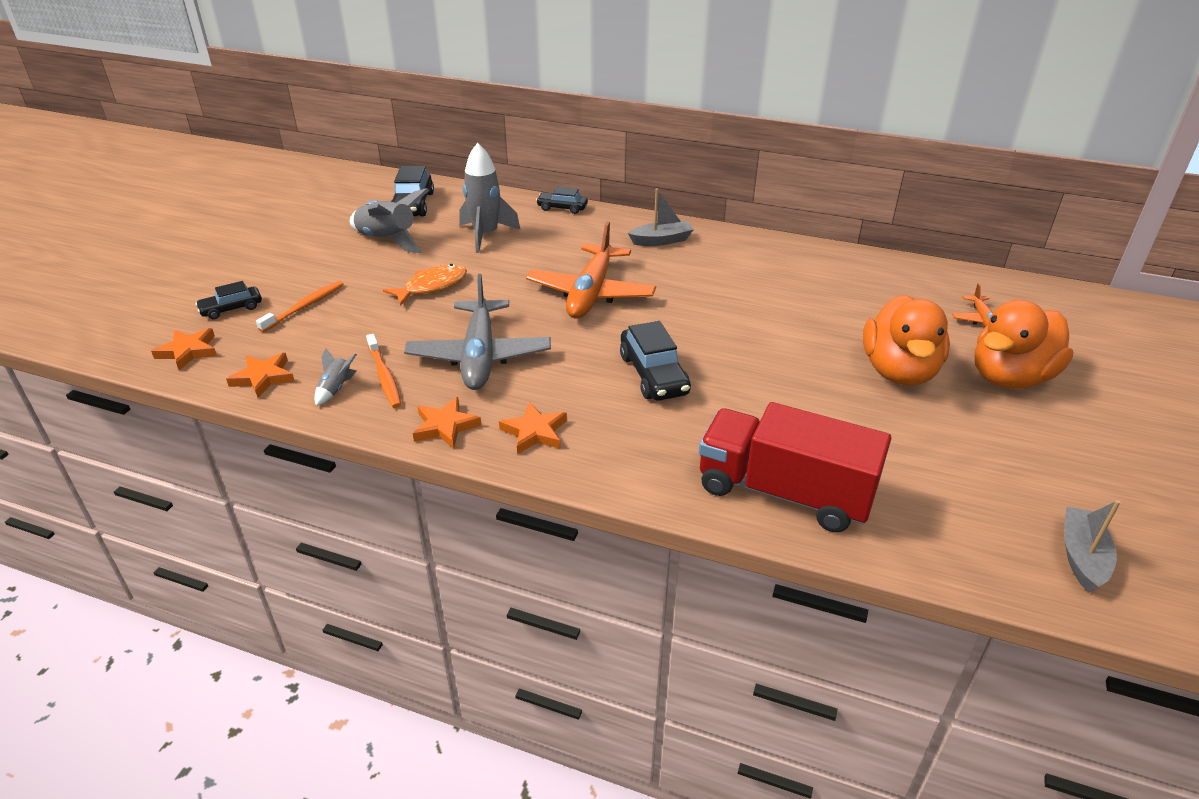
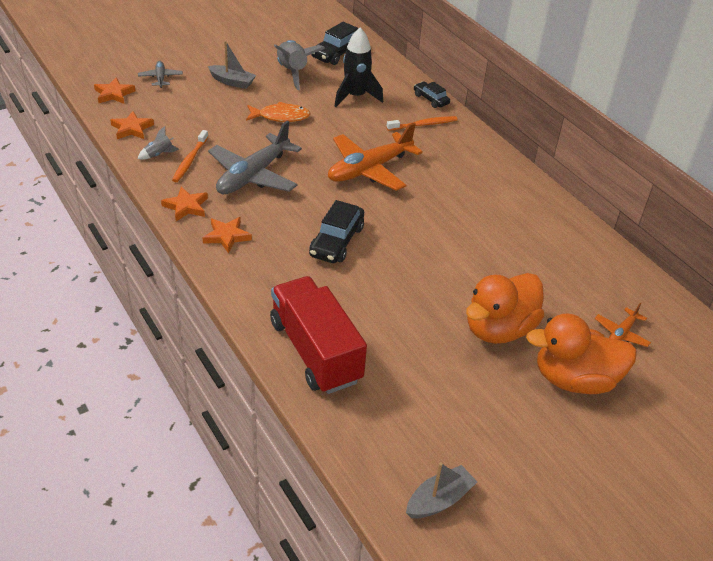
camera: 35 degrees right, 5 degrees up
(231, 309) = (160, 78): black car -> grey plane
(305, 306) = (198, 95): orange toothbrush -> orange toothbrush (423, 125)
(486, 235) = (355, 97): grey rocket -> black rocket
(661, 240) = (467, 156): grey boat -> grey boat (232, 82)

